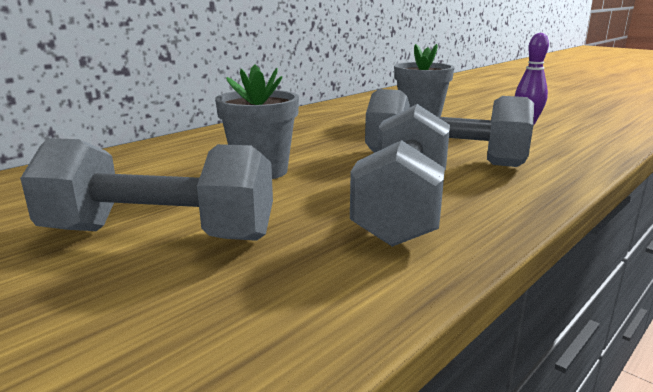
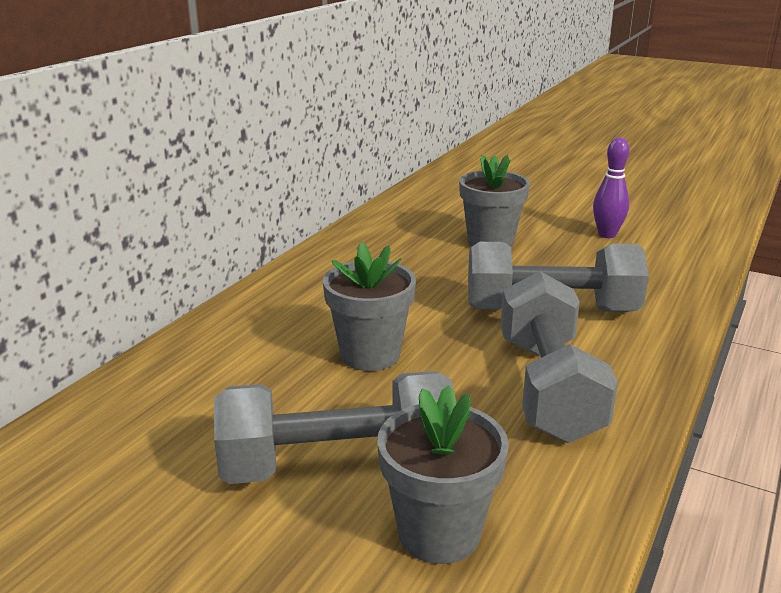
camera: 15 degrees left, 5 degrees up
(200, 298) = (439, 533): none -> grey flower pot

